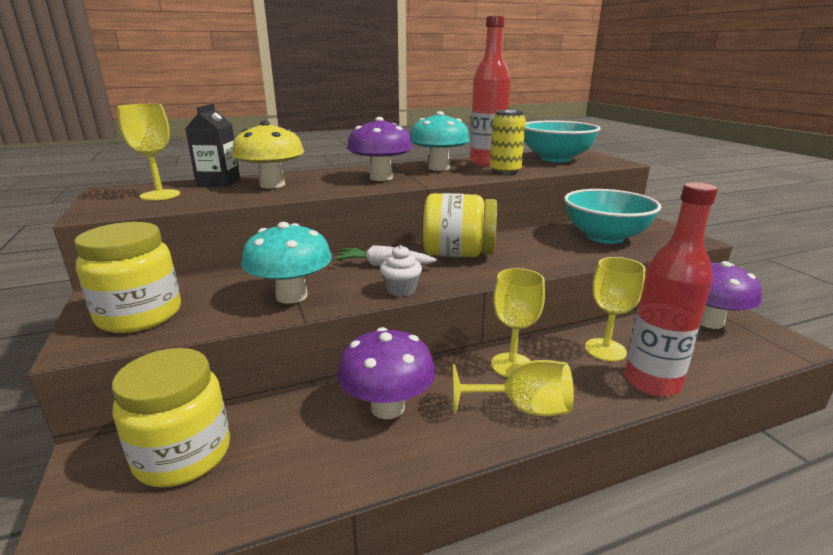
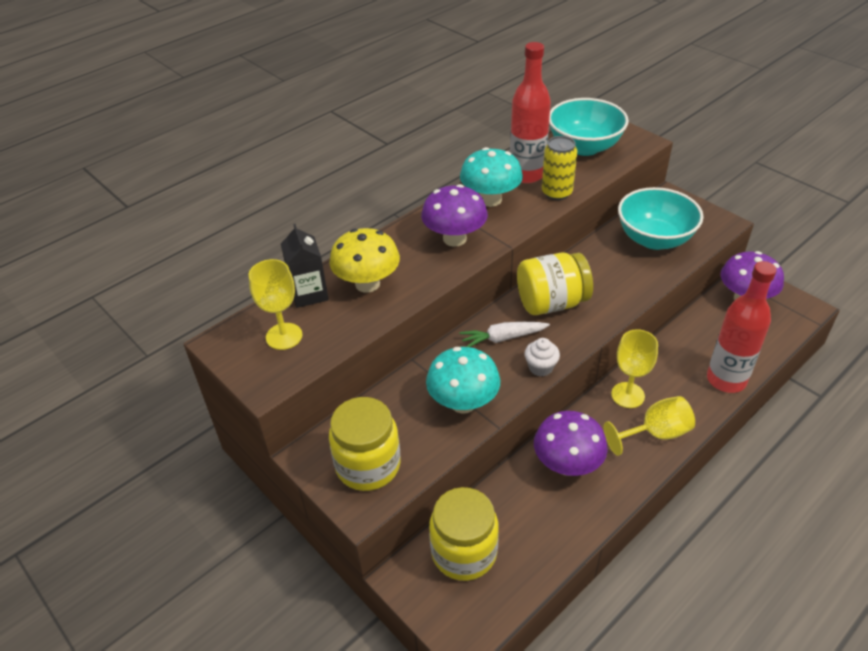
camera: 20 degrees left, 20 degrees up
(605, 350) = (684, 356): yellow goblet -> none

